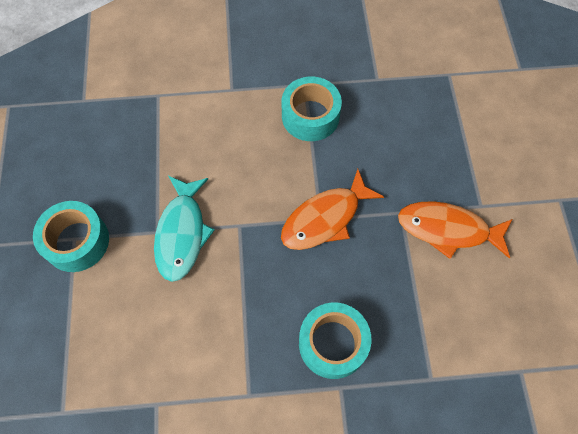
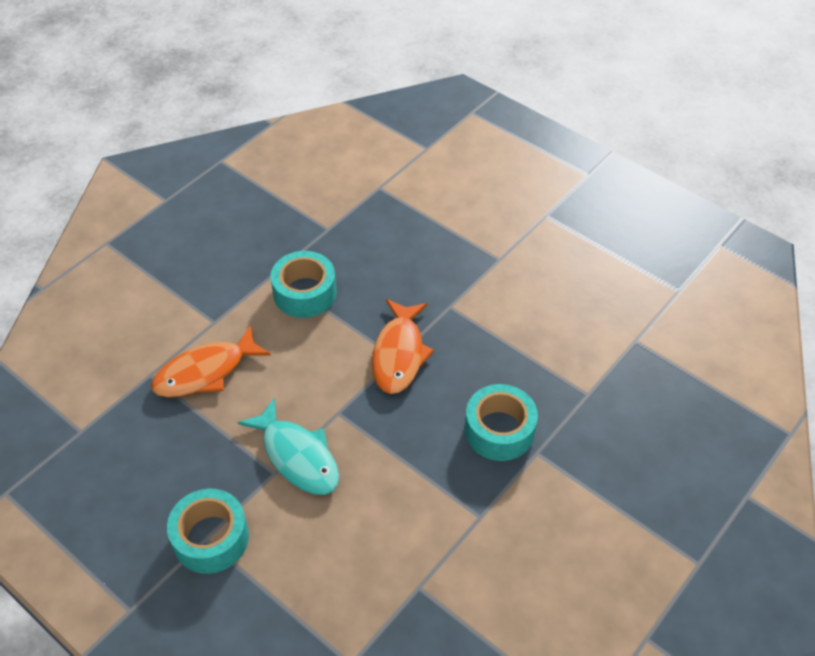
camera: 45 degrees left, 15 degrees down
(448, 229) = (494, 292): orange fish -> orange fish (205, 372)

